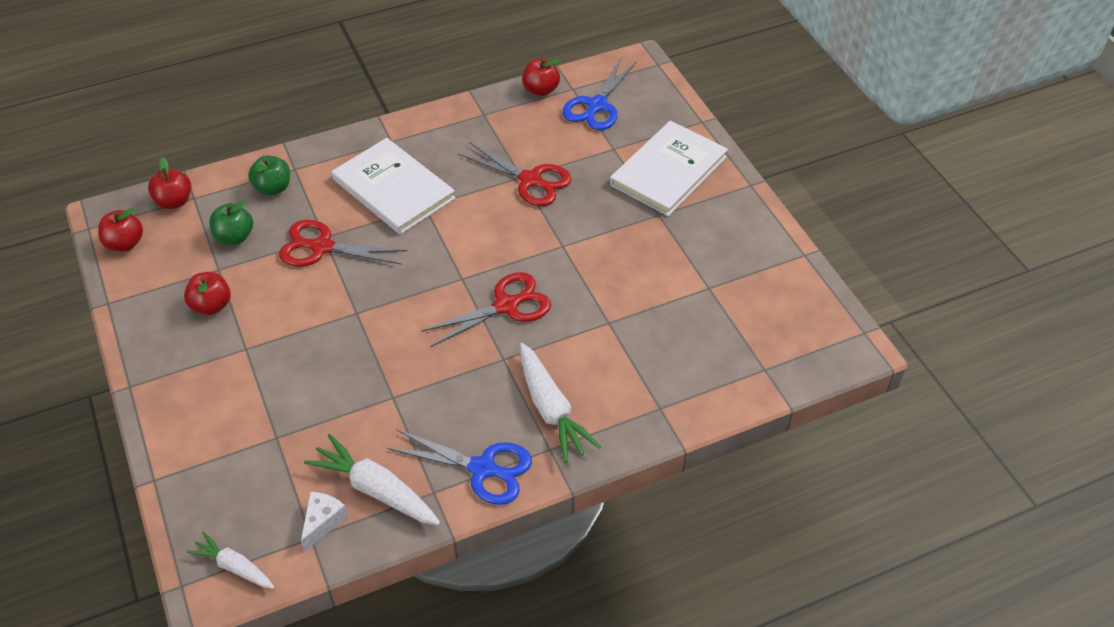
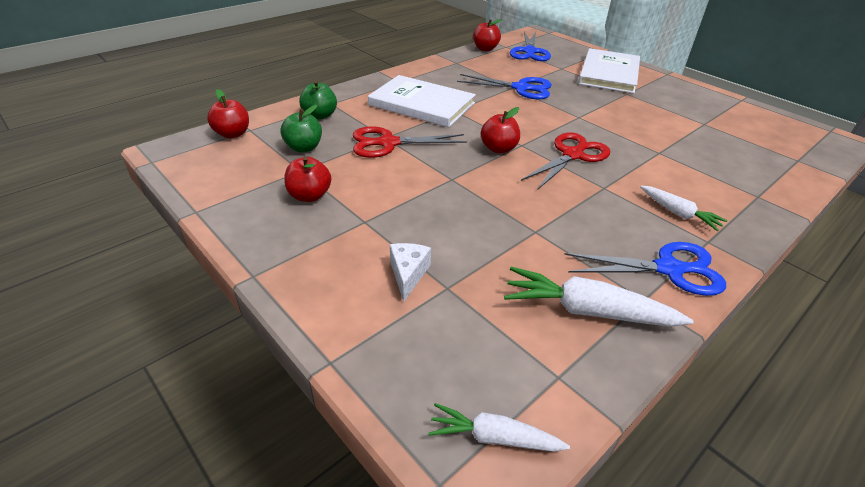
camera: 20 degrees left, 10 degrees down
(125, 243) = (196, 166): red apple -> red apple (498, 149)
(323, 522) = (559, 357): white cheese -> white cheese (408, 274)
(530, 180) = (521, 88): red scissors -> blue scissors
(551, 410) = (679, 213): white carrot -> white carrot, size x0.61

